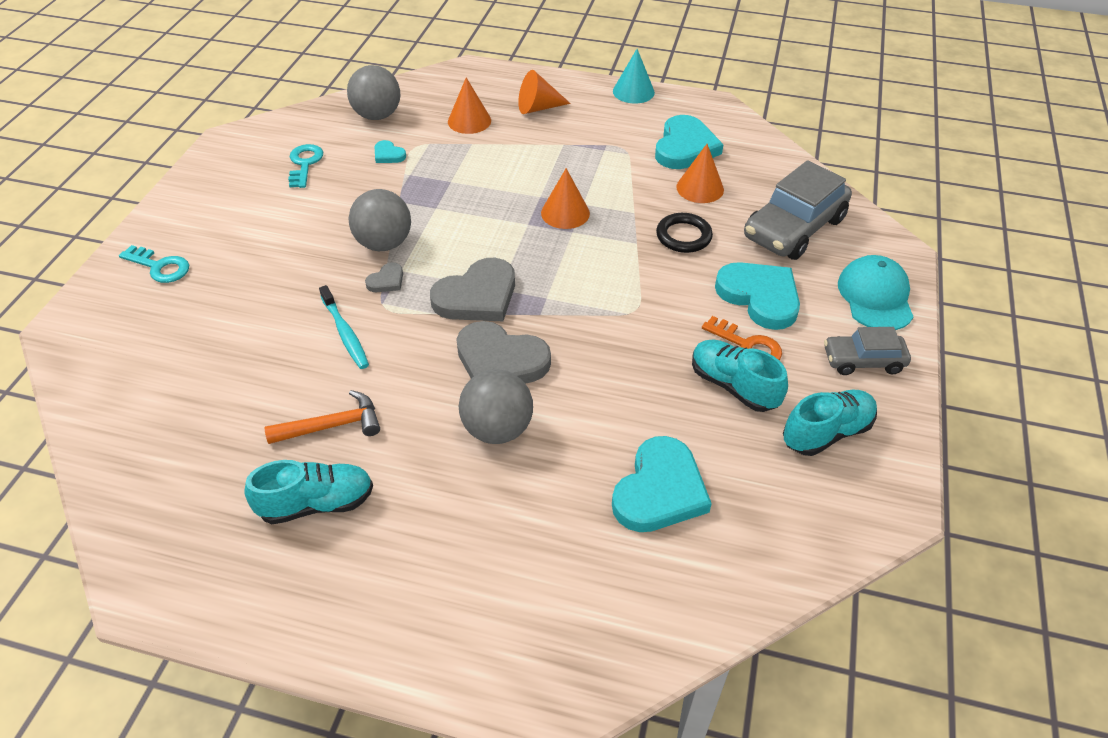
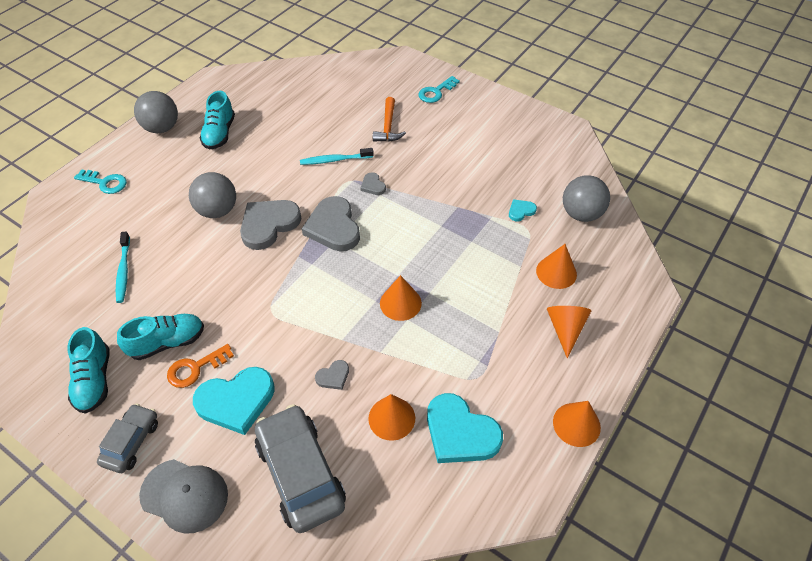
camera: 110 degrees right, 5 degrees up
(305, 163) = (524, 164): turquoise key -> turquoise key (105, 183)
(332, 426) = (266, 145): orange hammer -> orange hammer (388, 126)
(384, 244) = (412, 191): grey ball -> grey ball (162, 128)
(633, 91) = (576, 424): turquoise cone -> orange cone
(659, 490) = (124, 271): turquoise heart -> turquoise toothbrush
(683, 236) = (333, 376): black ring -> grey heart
(875, 296) = (184, 495): turquoise cap -> grey cap

